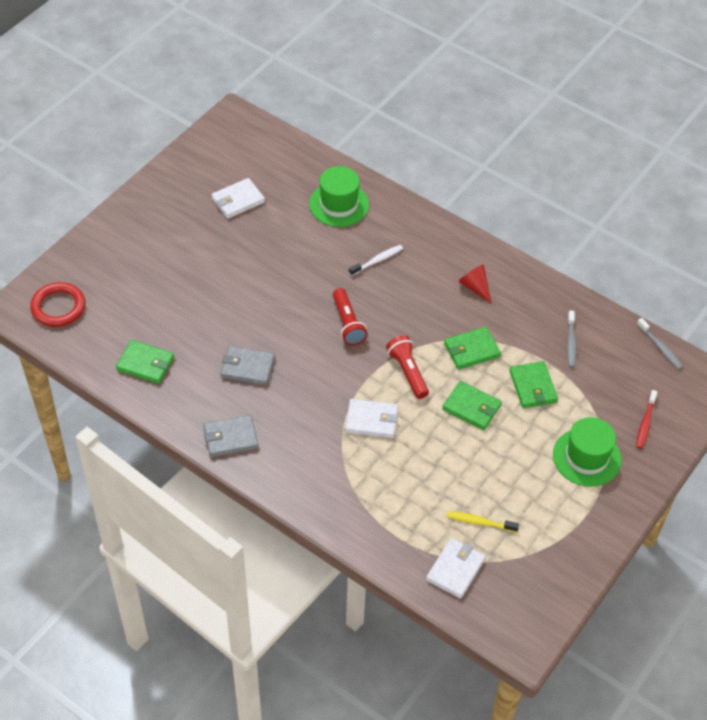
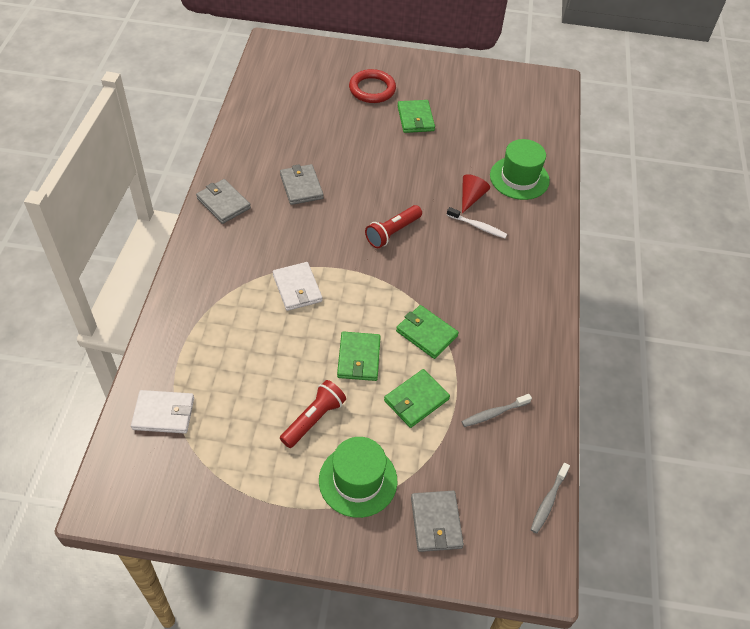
camera: 60 degrees right, 0 degrees up
(58, 307) = (287, 63): red ring -> red ring (372, 89)
(145, 364) = (266, 127): green wallet -> green wallet (415, 118)
(238, 200) = (469, 116): white wallet -> none
(408, 372) = (368, 294): red flashlight -> red flashlight (314, 419)
(475, 287) = (503, 309): red cone -> red cone (471, 197)
(479, 522) = (228, 413): yellow toothbrush -> none
(645, 423) = (436, 522): red toothbrush -> grey wallet

